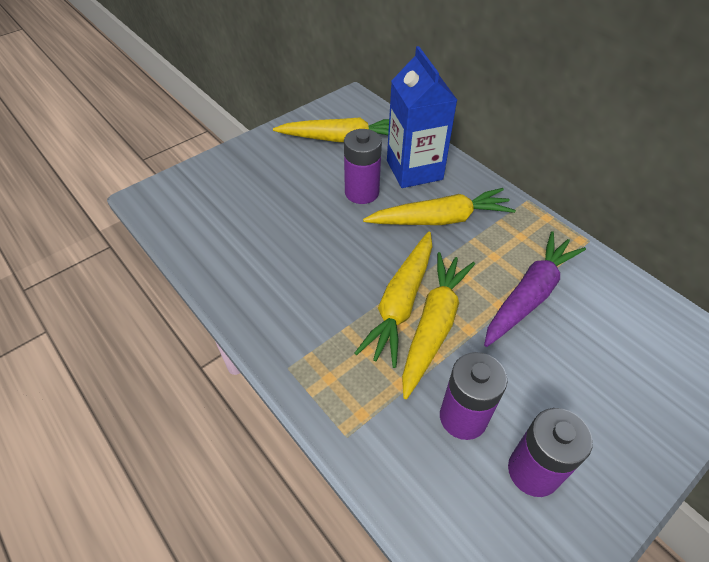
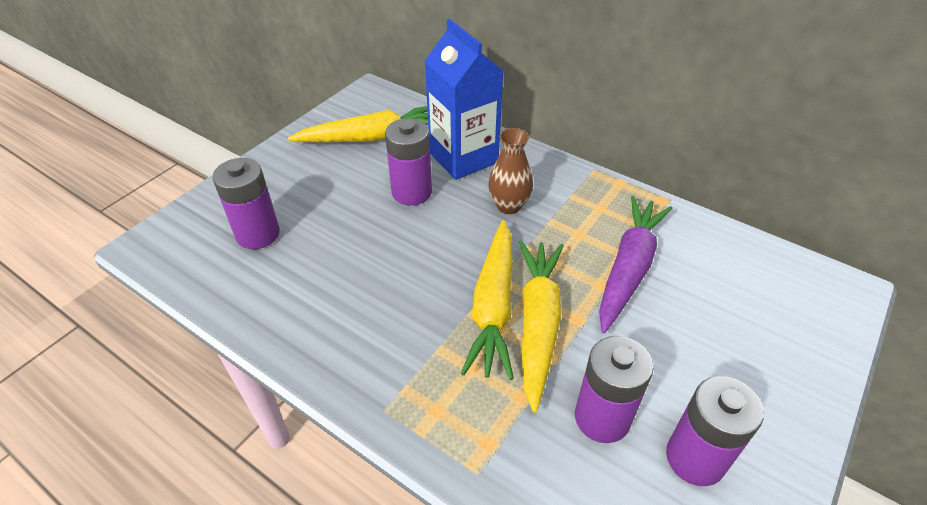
camera: 15 degrees left, 5 degrees down
(230, 205) = (258, 234): none -> purple battery
(440, 219) = (509, 206): yellow carrot -> brown vase

